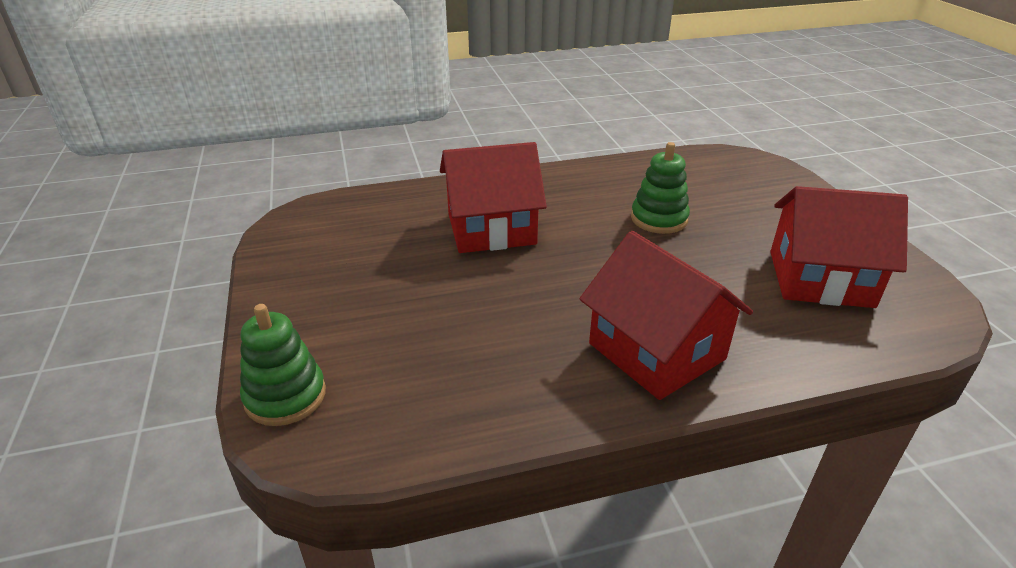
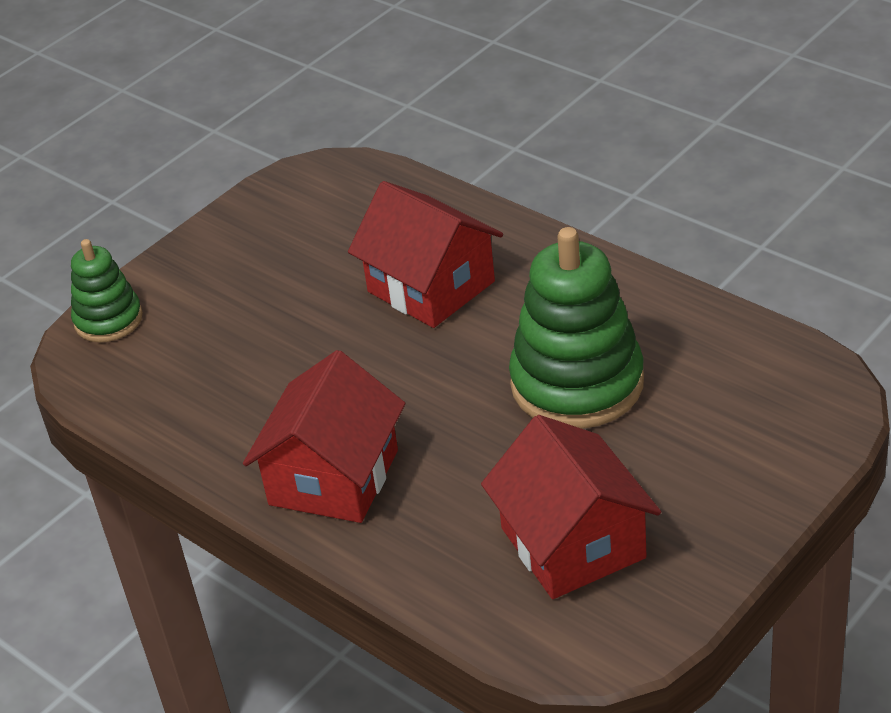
camera: 60 degrees right, 5 degrees up
(659, 219) = (577, 383): green stacking toy -> green stacking toy, size x1.78

